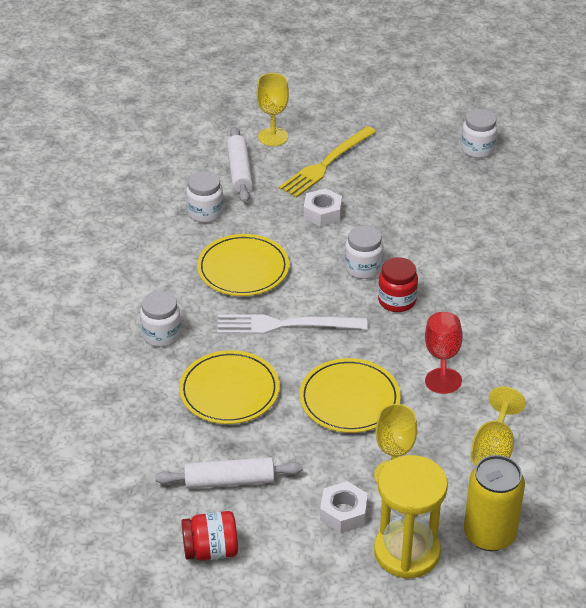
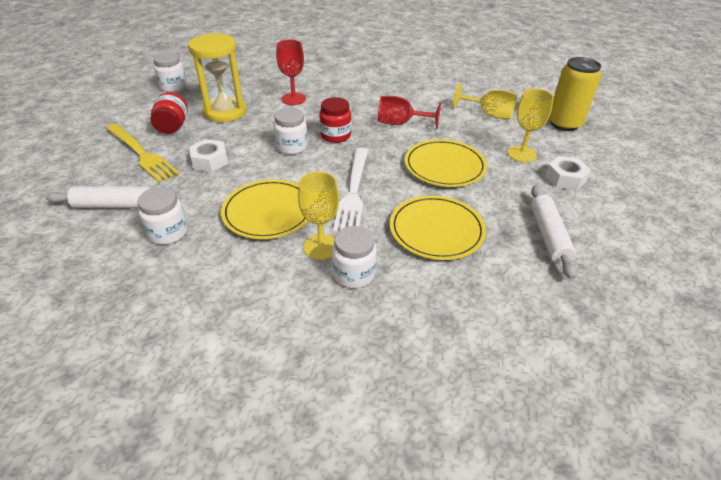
camera: 85 degrees left, 0 degrees up
(211, 550) = (632, 251): red jar -> red jar (173, 126)
(273, 137) = (74, 180): yellow goblet -> yellow goblet (321, 247)
(407, 552) = (592, 155): yellow hourglass -> yellow hourglass (225, 112)
(479, 254) = (293, 99): none -> red goblet

